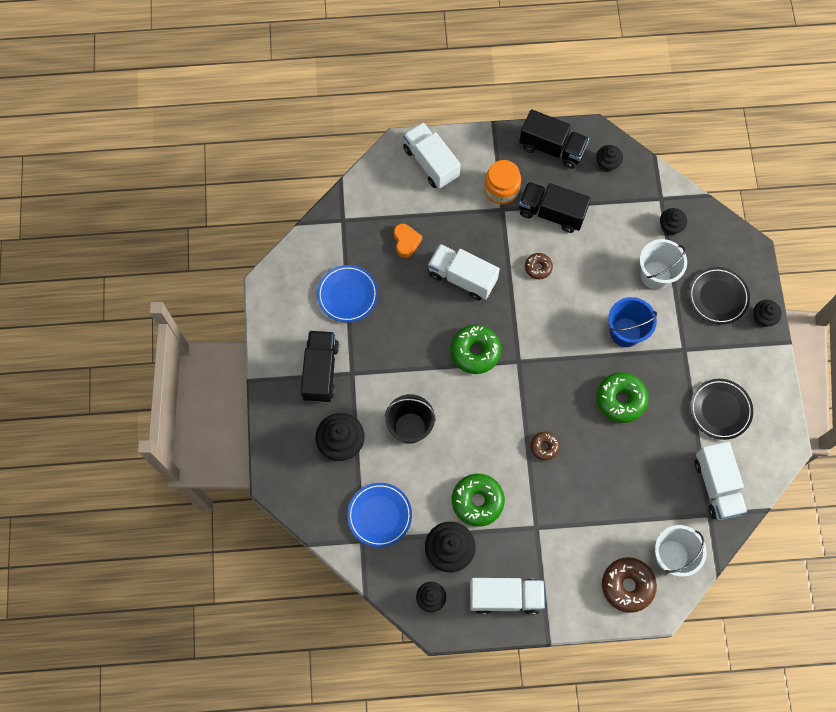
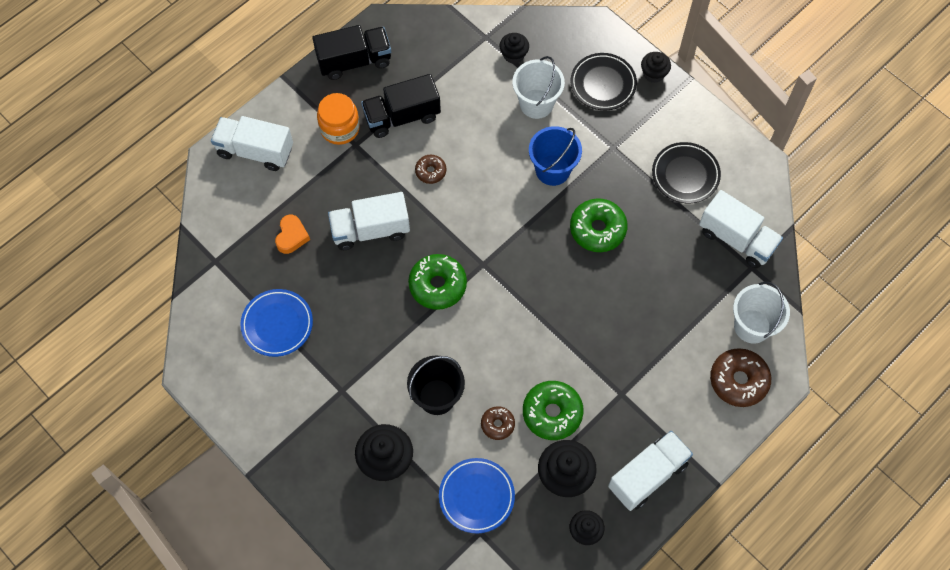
camera: 40 degrees left, 5 degrees down
(321, 371) = (311, 412): black truck -> none
(406, 241) = (292, 236): orange heart -> orange heart turned 60 degrees clockwise
(544, 447) = (568, 320): brown donut -> brown donut (497, 424)
(607, 164) = (414, 41): black cupcake -> none

